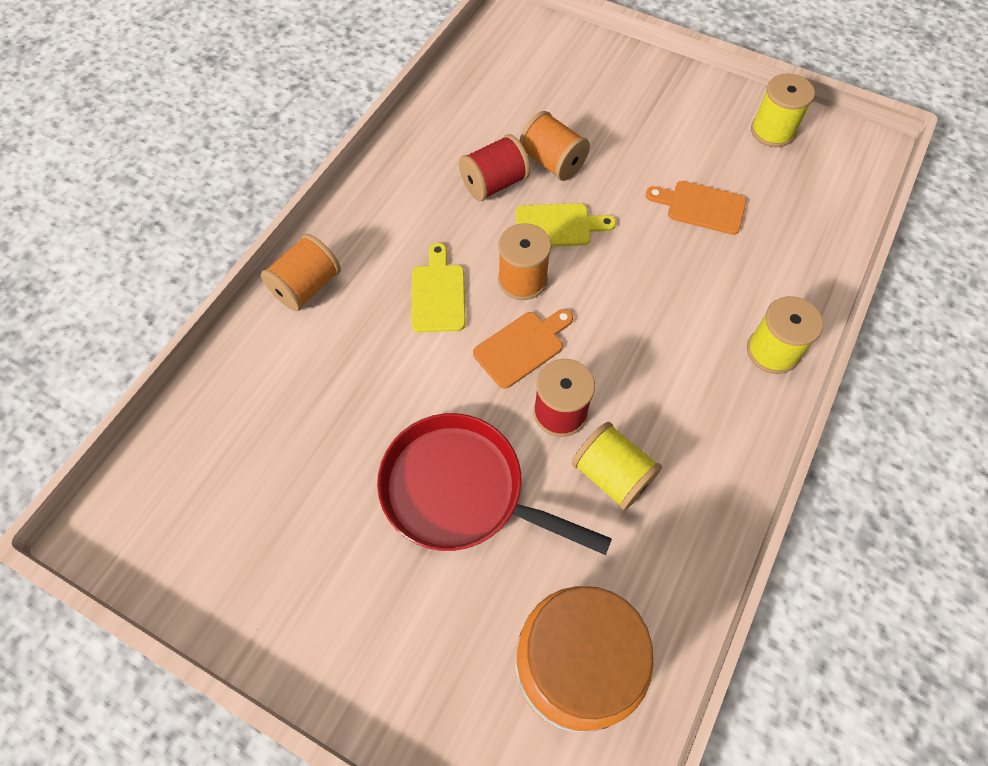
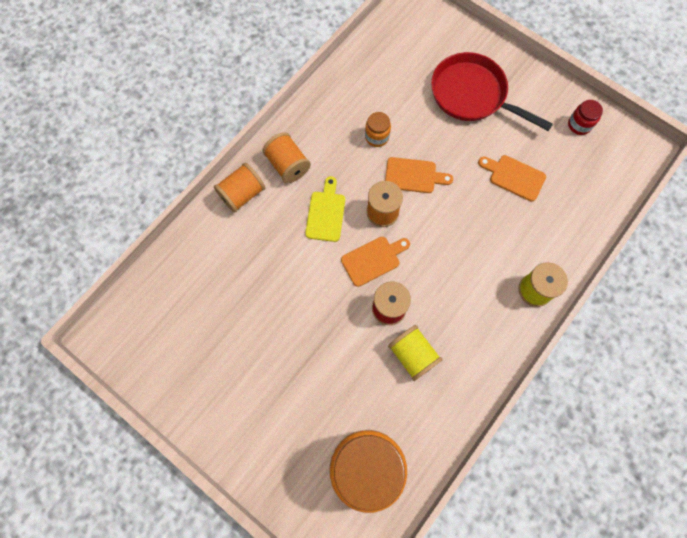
camera: 10 degrees right, 10 degrees up
(461, 491) = (318, 349): red pan -> red pan (472, 95)
(494, 184) = (377, 137): red spool -> orange jar
(552, 162) = (419, 126): orange spool -> orange spool (288, 165)
(558, 226) = (413, 175): yellow cutting board -> orange cutting board
(772, 131) = (579, 125): yellow spool -> red jar

